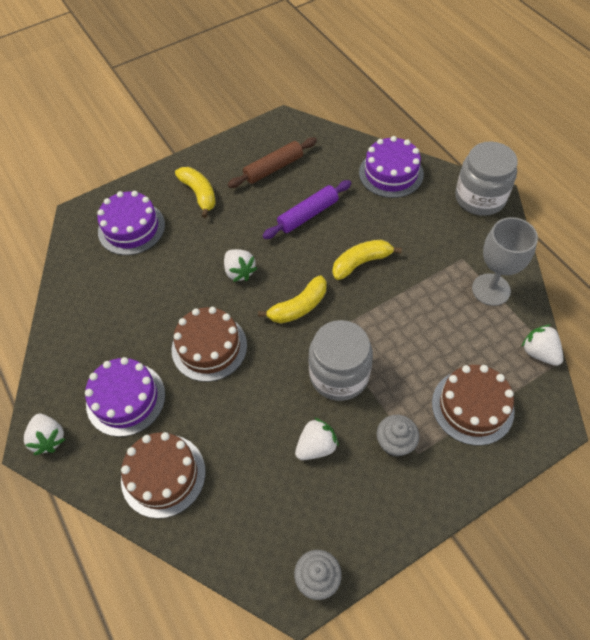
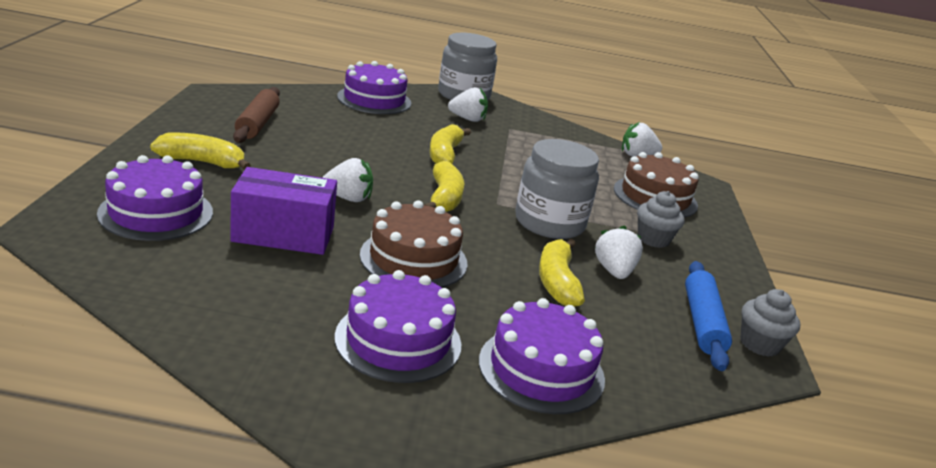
camera: 60 degrees left, 30 degrees down
(49, 438) = (367, 429): white strawberry -> white strawberry (467, 119)
(163, 475) = (541, 369): brown cake -> purple cake
(168, 282) = (283, 234): none -> purple box
(264, 426) = (557, 282): none -> yellow banana
(307, 531) = (702, 323): none -> blue rolling pin
(308, 215) = (347, 142): purple rolling pin -> none
(491, 289) = (556, 137): grey goblet -> none

